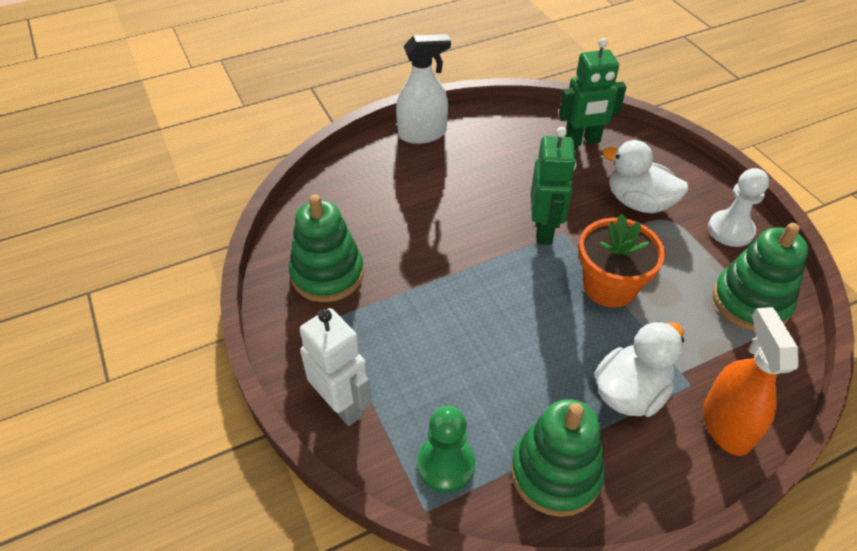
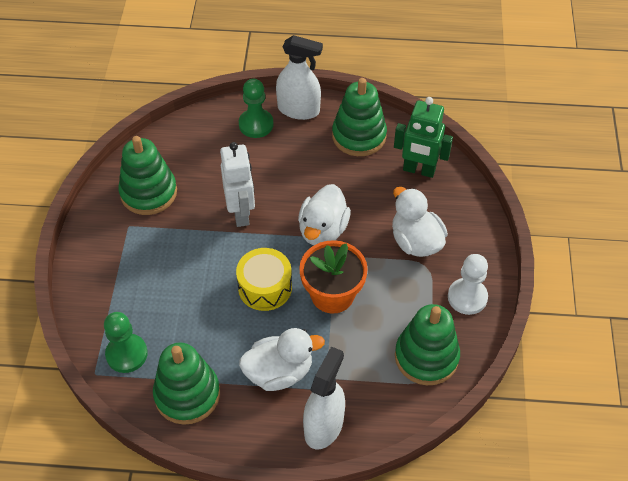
camera: 30 degrees right, 5 degrees up
(342, 405) = (94, 286): white robot -> white robot (241, 213)
(390, 163) = (256, 124): none -> green pawn
(500, 134) = (359, 136): none -> green stacking toy
(536, 312) = (265, 287): none -> yellow drum
(544, 230) = (323, 230): green robot -> white duck
(726, 425) = (324, 426): orange spray bottle -> white spray bottle

